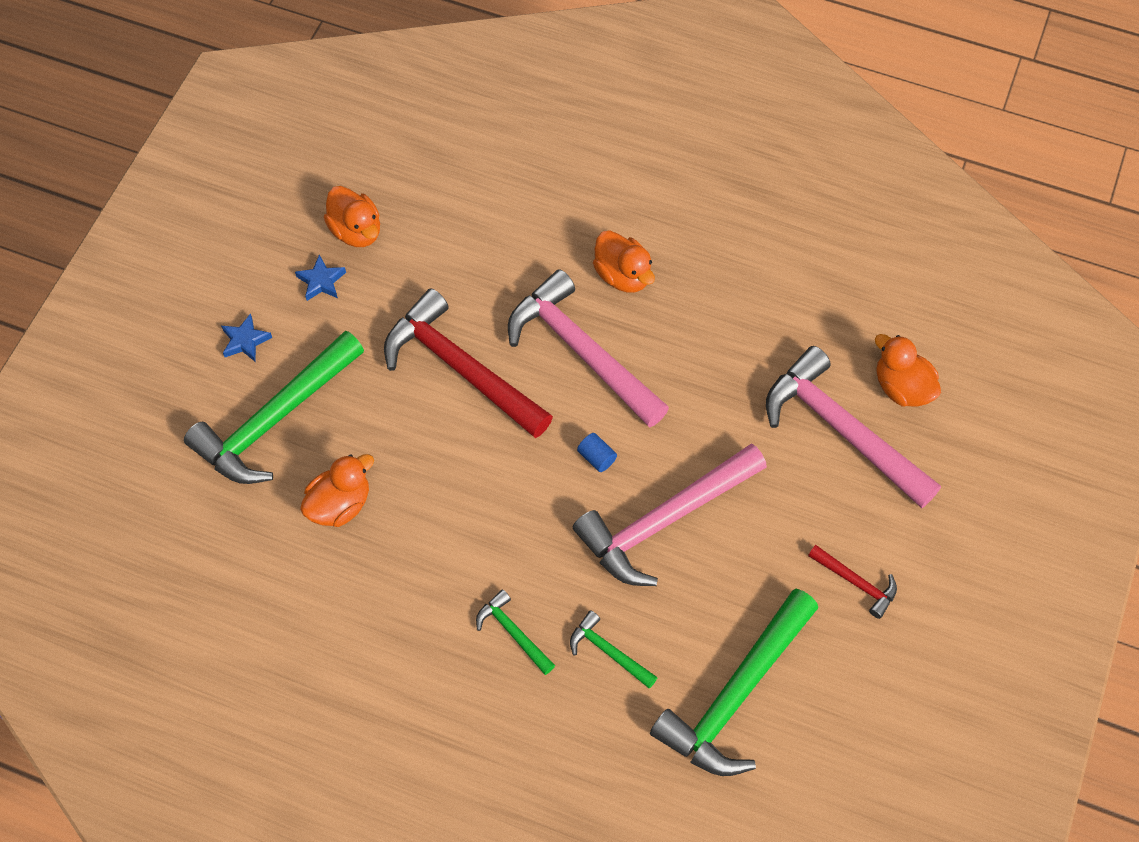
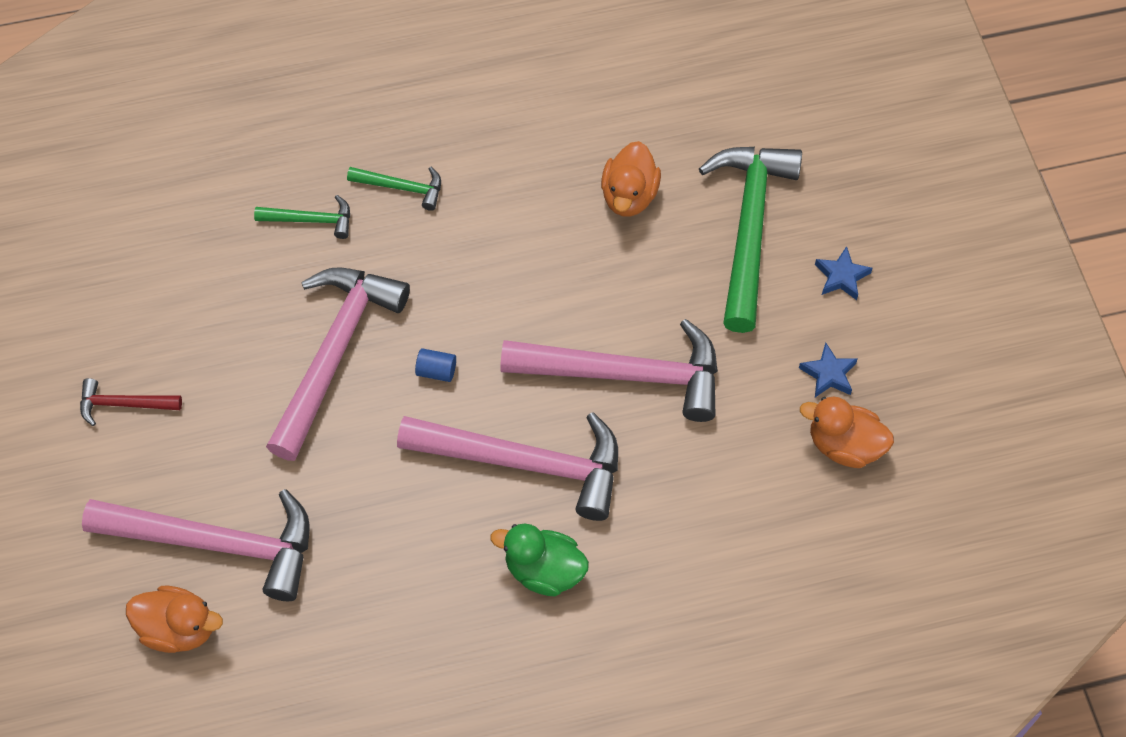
camera: 145 degrees right, 0 degrees up
(461, 369) = (625, 374): red hammer -> pink hammer
(623, 275) = (544, 570): orange duck -> green duck
(737, 694) = (180, 251): green hammer -> none

